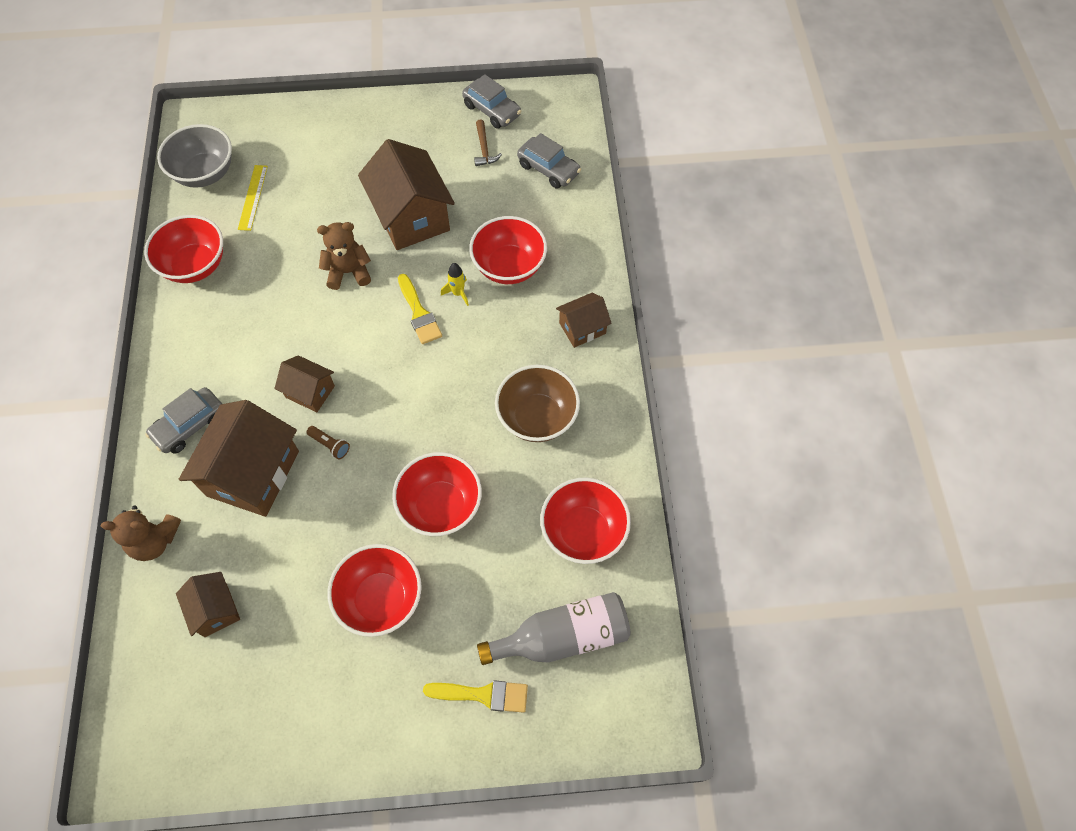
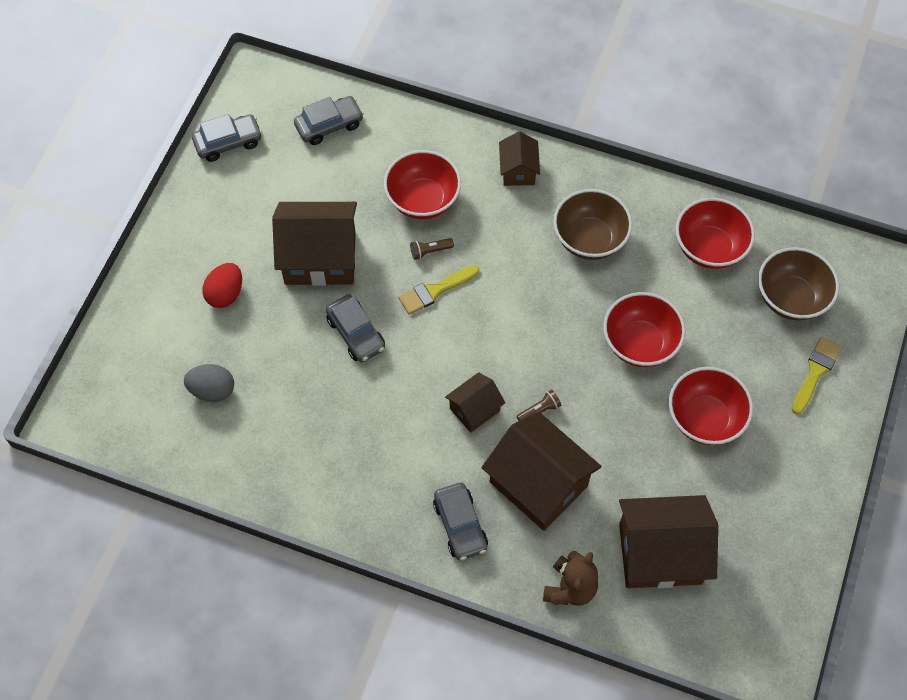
camera: 65 degrees left, 0 degrees up
(195, 265) = (271, 469): red bowl -> none
(205, 173) = (152, 427): grey bowl -> none
(215, 610) = (660, 553): brown house -> brown house, size x1.90
(253, 197) = (212, 390): yellow ruler -> grey egg
(346, 168) = (225, 294): none -> red egg
(348, 272) = (356, 333): brown teddy bear -> grey car
(419, 313) = (435, 290): yellow brush -> yellow brush turned 150 degrees clockwise
(458, 293) = (430, 251): yellow rocket -> brown flashlight
(484, 149) = (273, 167): brown hammer -> none
(563, 636) = (790, 298): grey bottle -> brown bowl

